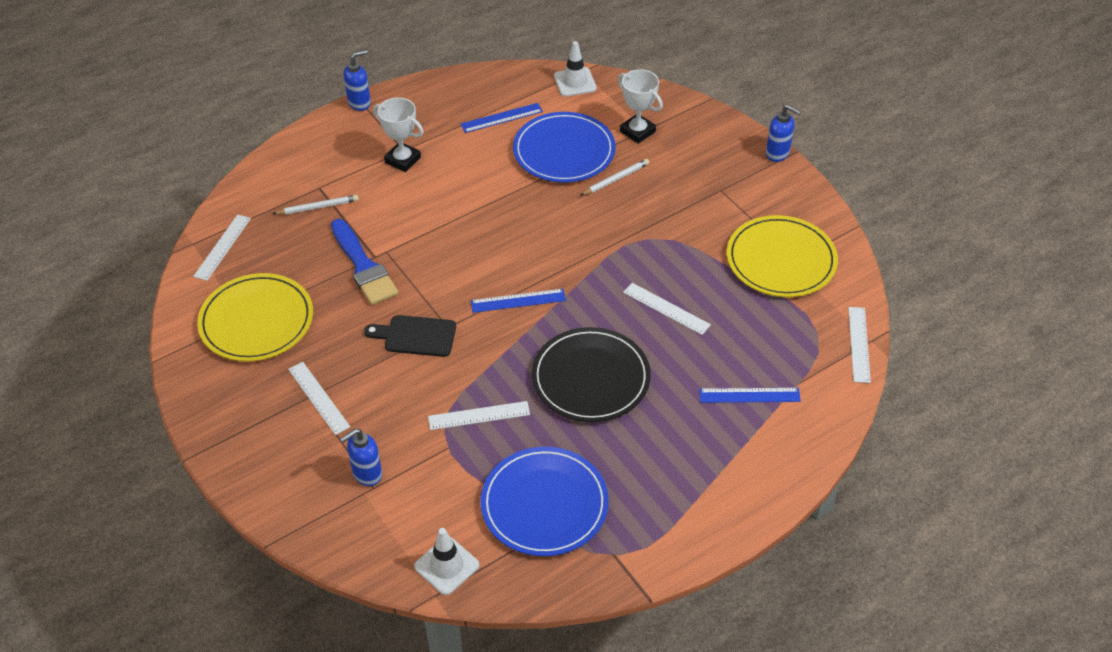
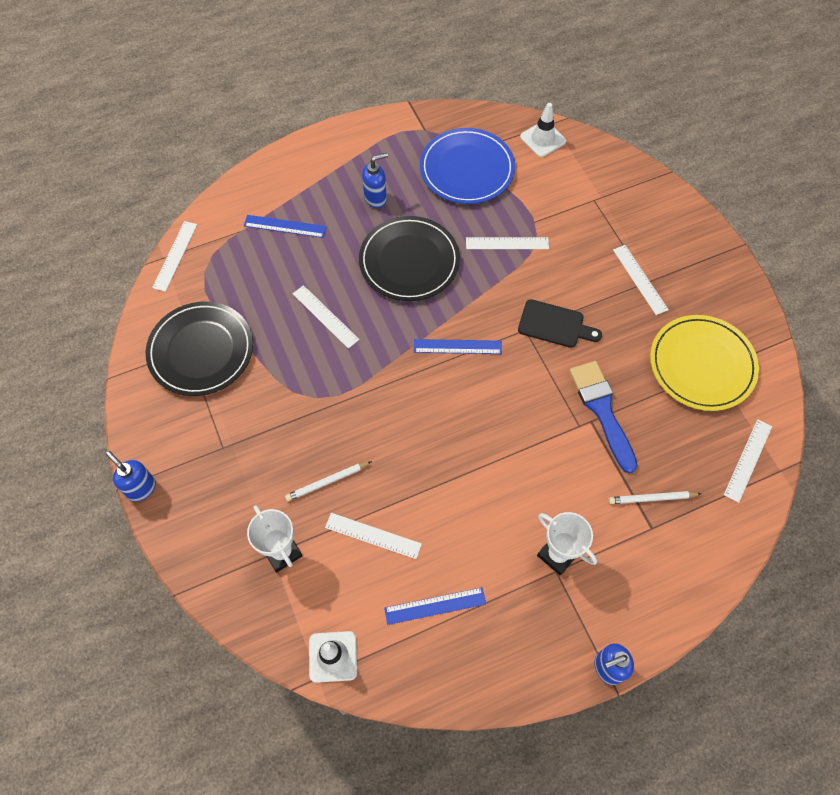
camera: 170 degrees left, 15 degrees up
(367, 474) = (599, 210): blue soap dispenser -> blue soap dispenser (376, 198)
(564, 151) = (373, 535): blue plate -> white ruler
(781, 260) = (201, 350): yellow plate -> black plate

